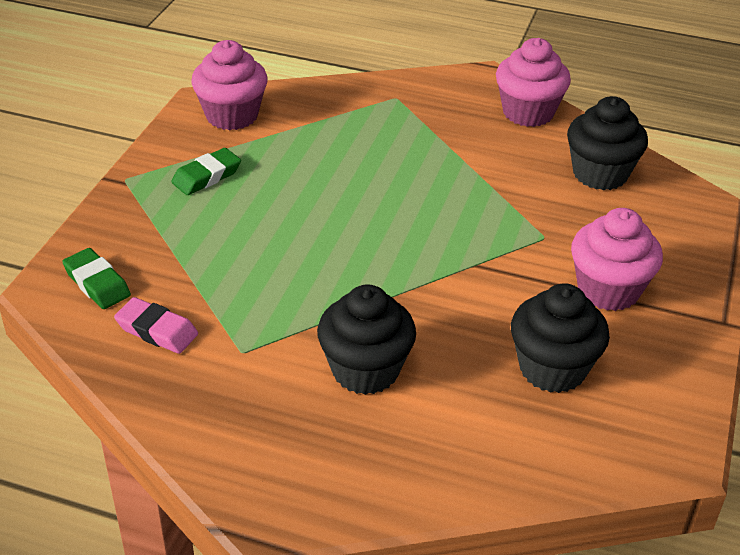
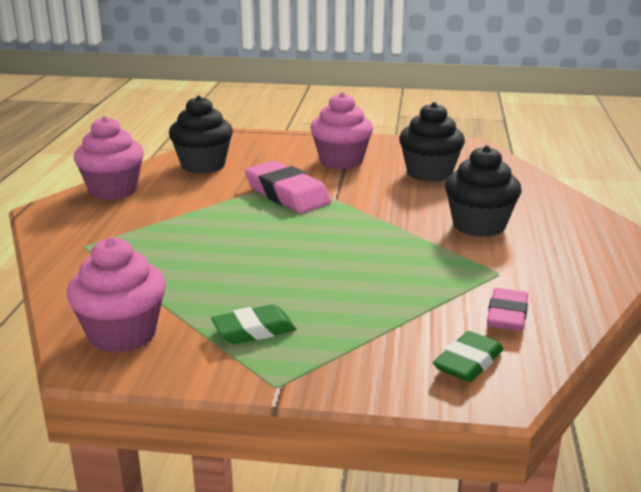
camera: 100 degrees left, 15 degrees down
(207, 176) = (254, 330): green eraser -> green eraser turned 60 degrees counterclockwise
(496, 228) = (287, 194): none -> pink eraser

